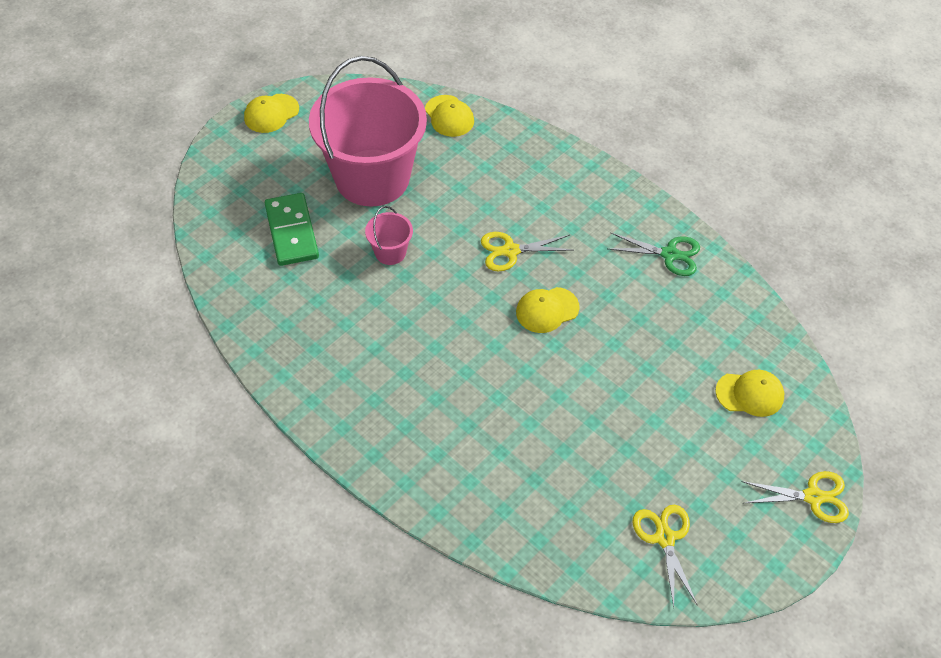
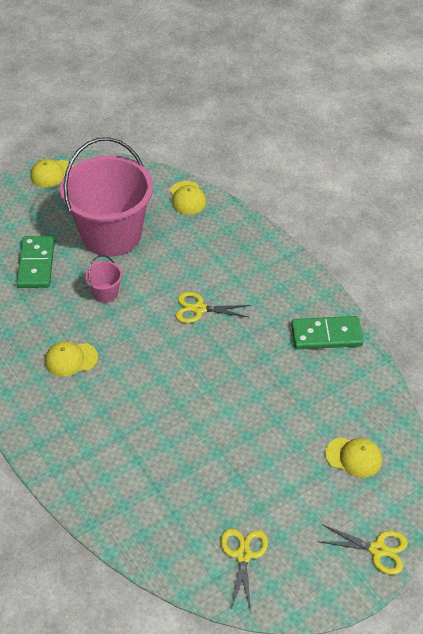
camera: 15 degrees right, 5 degrees down
(547, 310) = (212, 359): yellow cap -> yellow cap (71, 359)
(669, 254) = (326, 335): green scissors -> green domino

